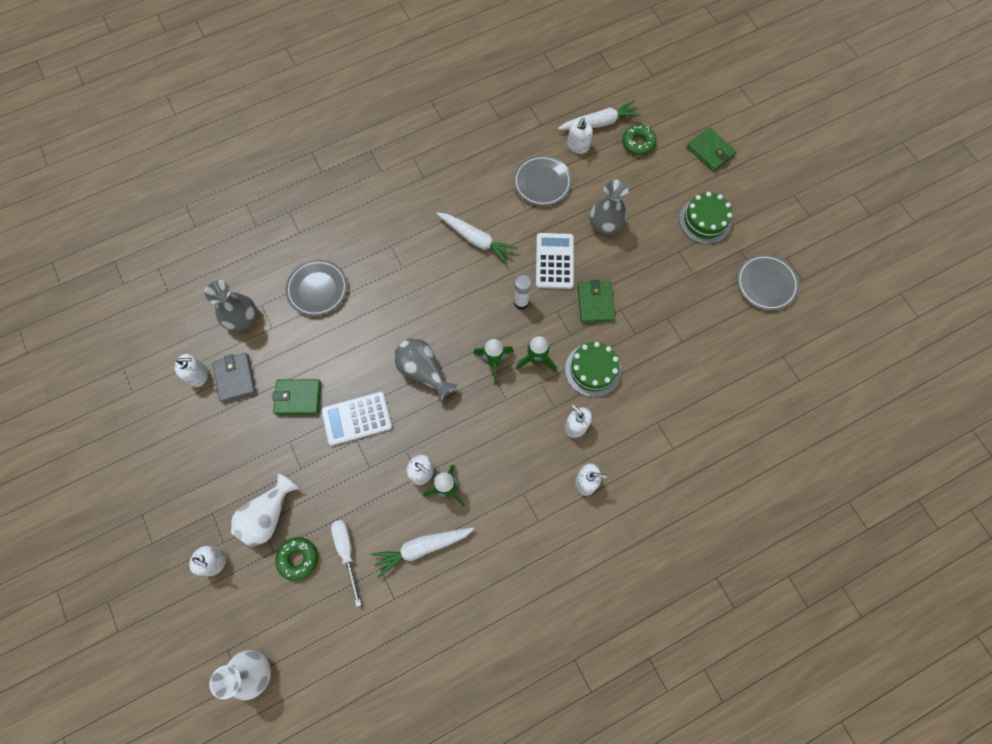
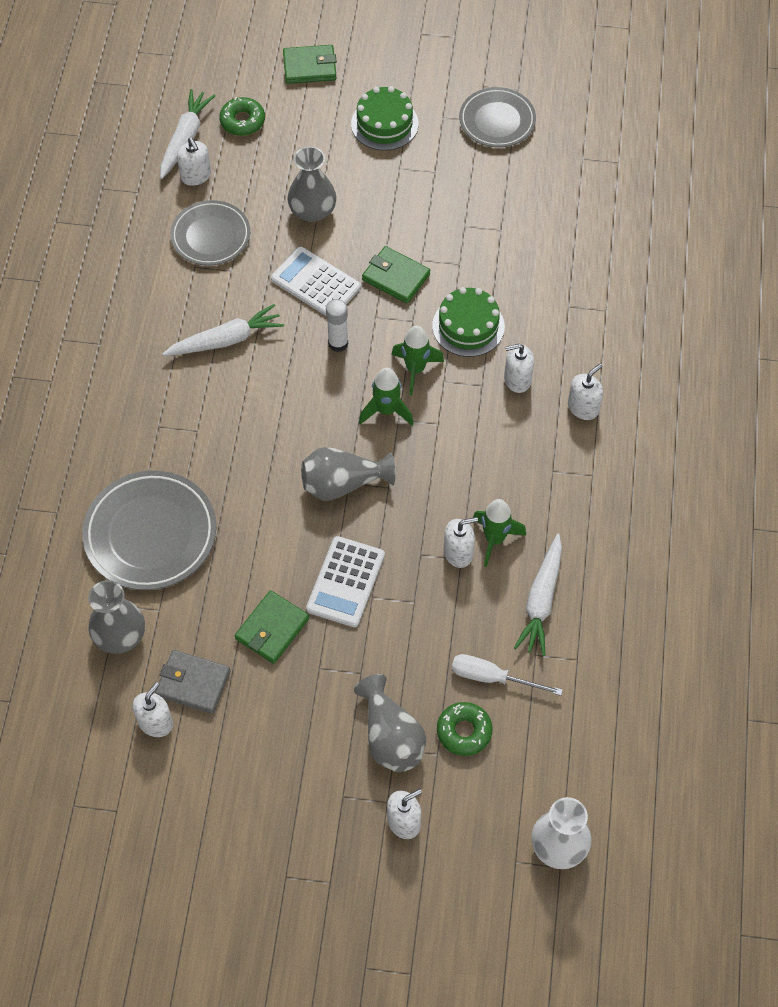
camera: 55 degrees left, 10 degrees down
(268, 515) = (390, 737): white vase -> grey vase
(317, 289) = (150, 534): grey plate -> grey plate, size x1.51

